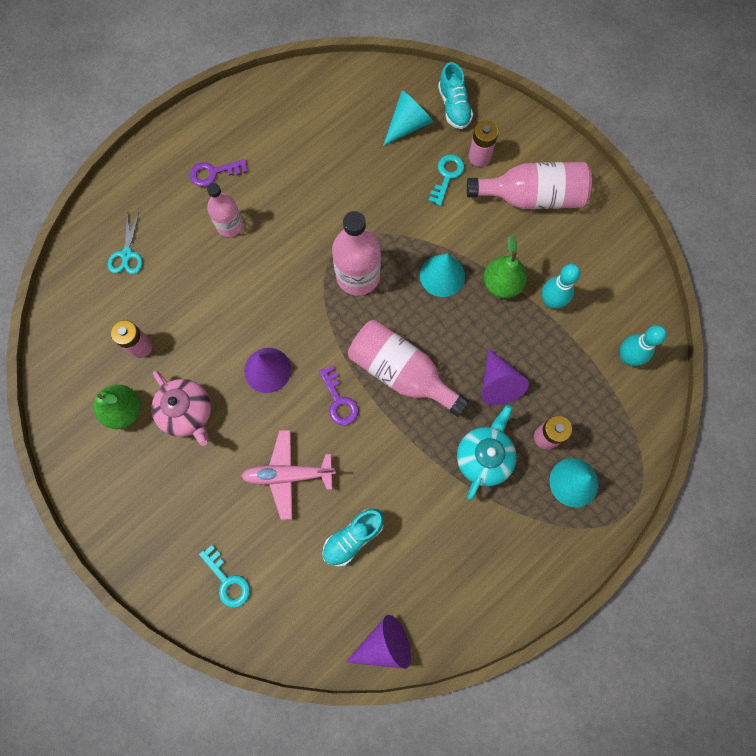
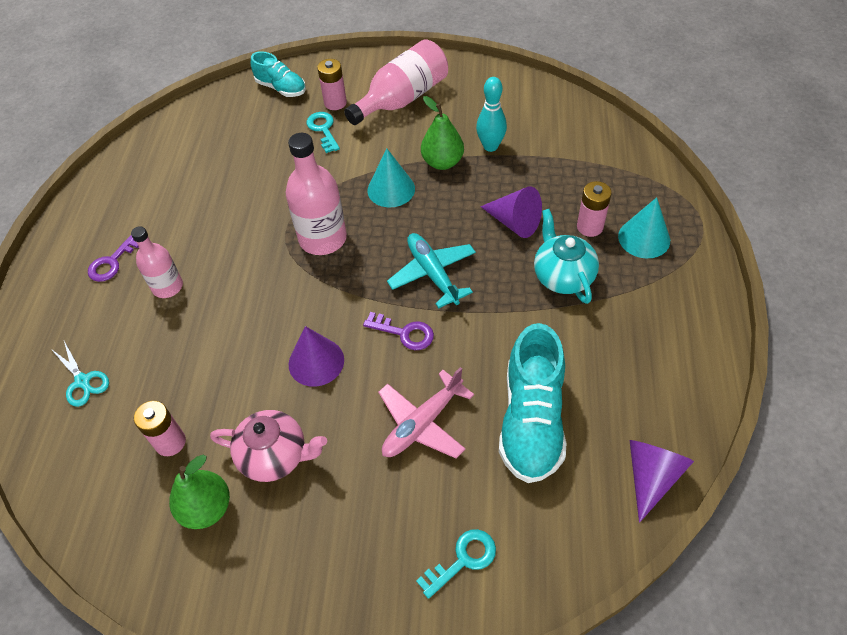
camera: 40 degrees left, 20 degrees down
(227, 581) = (463, 559): turquoise key -> turquoise key turned 45 degrees counterclockwise
(353, 537) = (531, 420): turquoise shoe -> turquoise shoe, size x1.71
(401, 372) = (432, 273): pink bottle -> turquoise plane
(408, 125) = (256, 120): turquoise cone -> none
(627, 357) = (582, 138): turquoise bowling pin -> none

